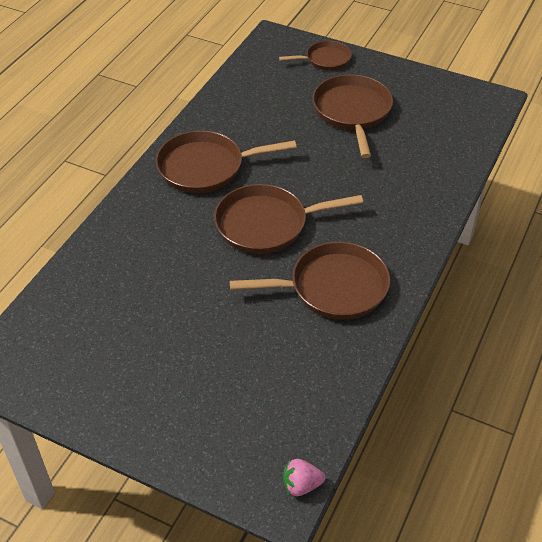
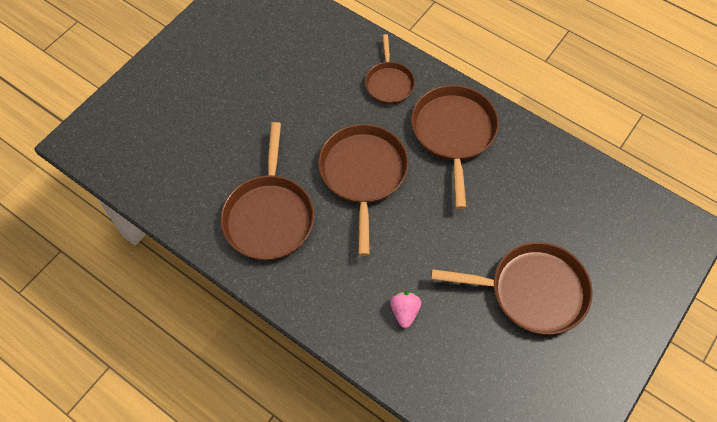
camera: 100 degrees right, 15 degrees up
(301, 485) = (83, 155): pink strawberry -> pink strawberry (404, 311)
(325, 59) = (641, 283): brown pan -> brown pan (389, 83)

